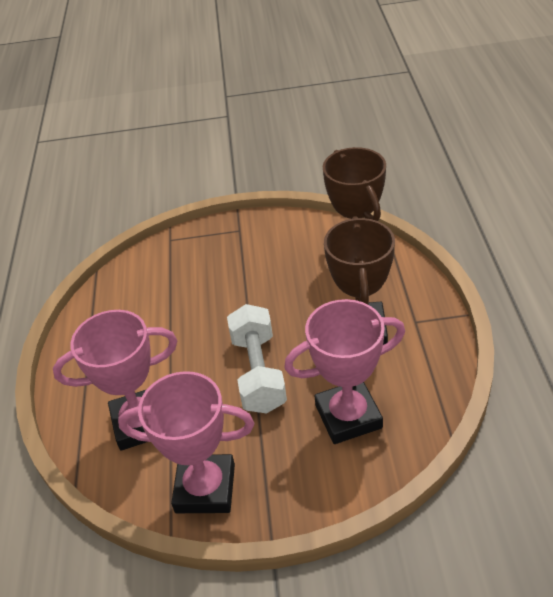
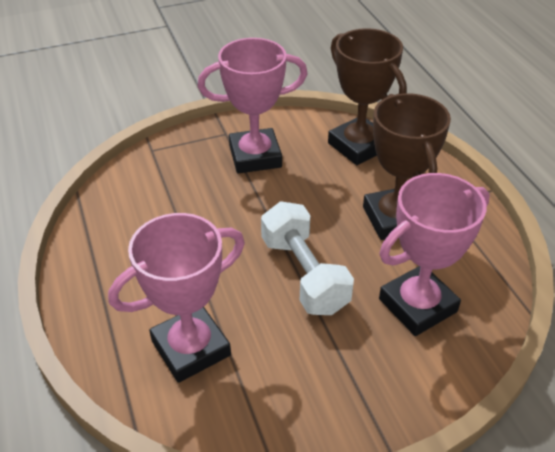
camera: 20 degrees left, 0 degrees up
(205, 488) = (294, 407): pink trophy -> pink trophy (255, 156)

